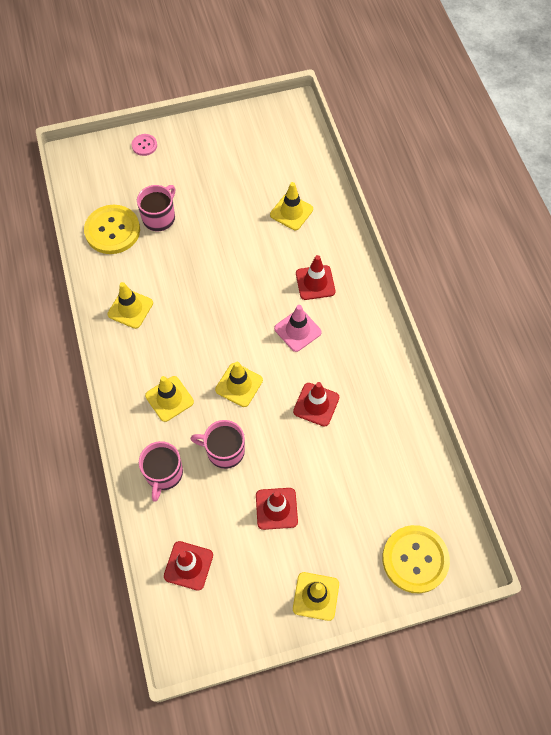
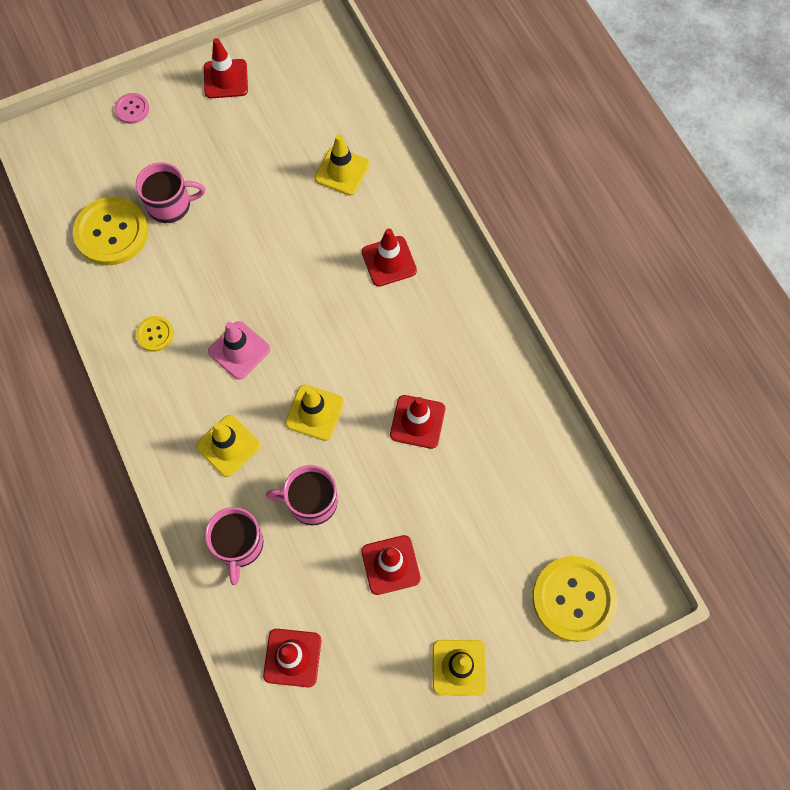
camera: 10 degrees left, 5 degrees up
(130, 308) = (155, 334): yellow traffic cone -> yellow button
(159, 217) = (170, 205): pink mug -> pink mug turned 60 degrees clockwise
(217, 134) = (226, 79): none -> red traffic cone
(297, 330) = (377, 328): pink traffic cone -> pink traffic cone (239, 350)

